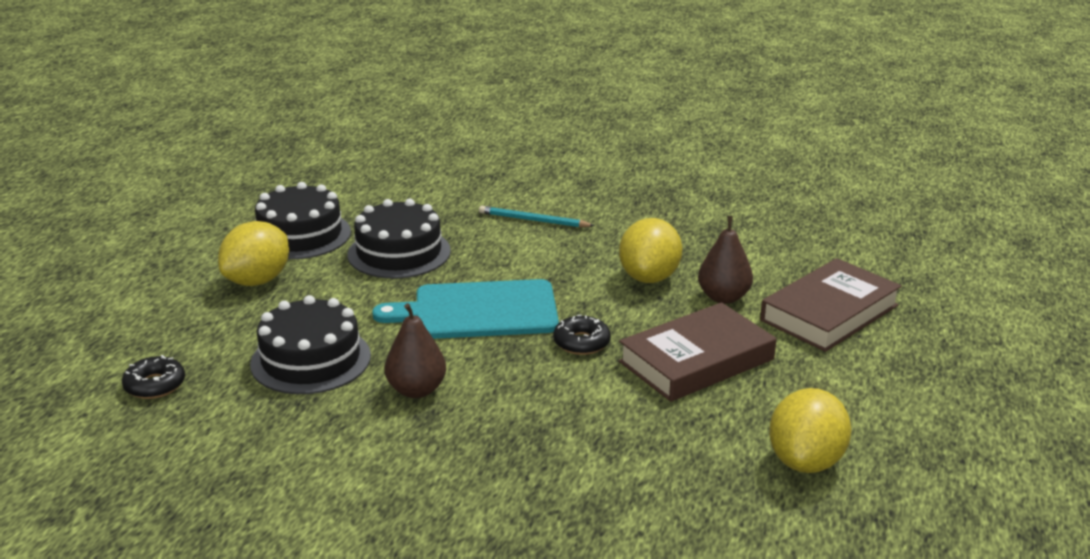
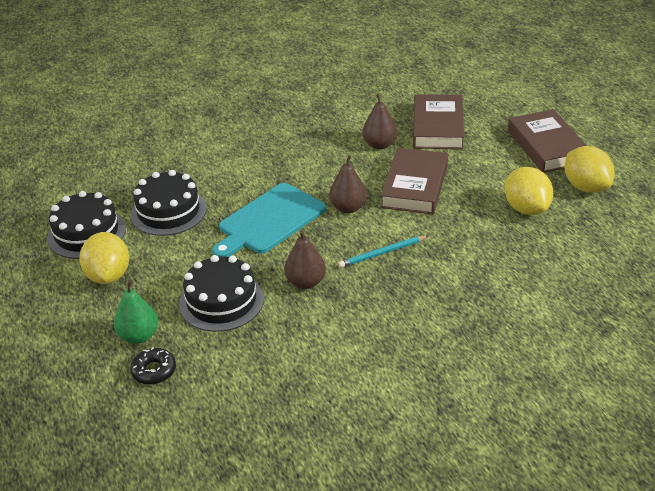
camera: 40 degrees left, 10 degrees up
(194, 347) = (139, 336): none -> green pear
(534, 220) = (216, 151): turquoise pencil -> turquoise pencil (382, 253)
(581, 342) = (348, 208): black donut -> brown pear
(649, 277) = (328, 153): yellow lemon -> yellow lemon (586, 187)
(954, 406) = (547, 146): none -> brown book

